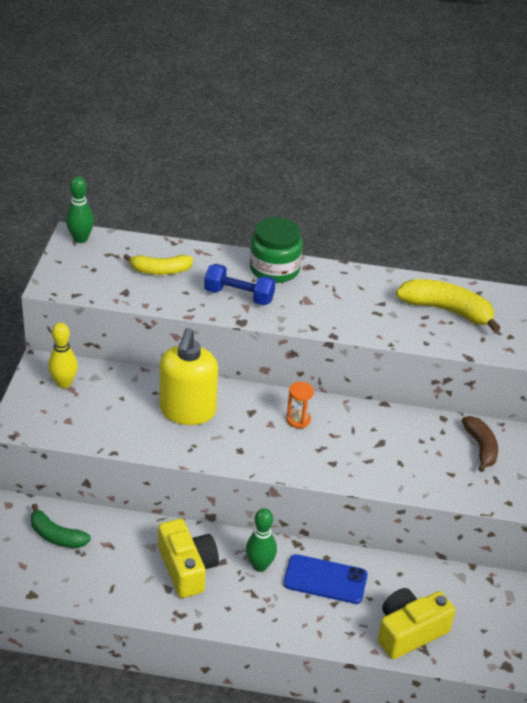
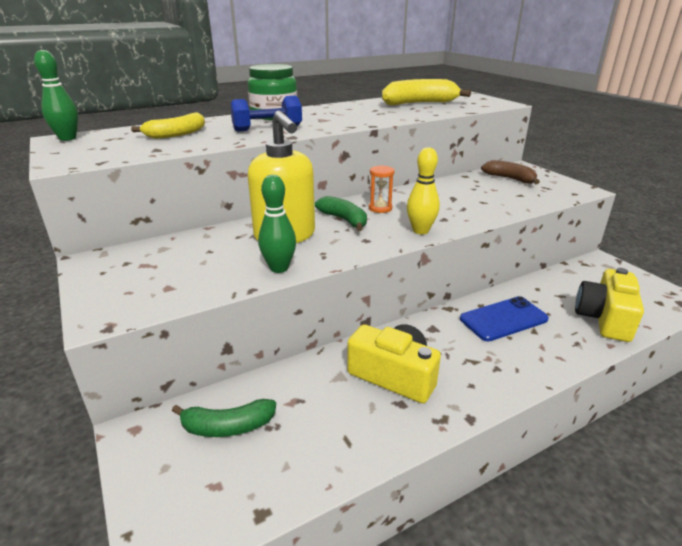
camera: 35 degrees left, 10 degrees down
(64, 383) = (131, 264): yellow bowling pin -> yellow bowling pin (420, 231)
(251, 418) = (344, 220): none -> green banana
(259, 565) = (446, 337): green bowling pin -> green bowling pin (279, 268)

